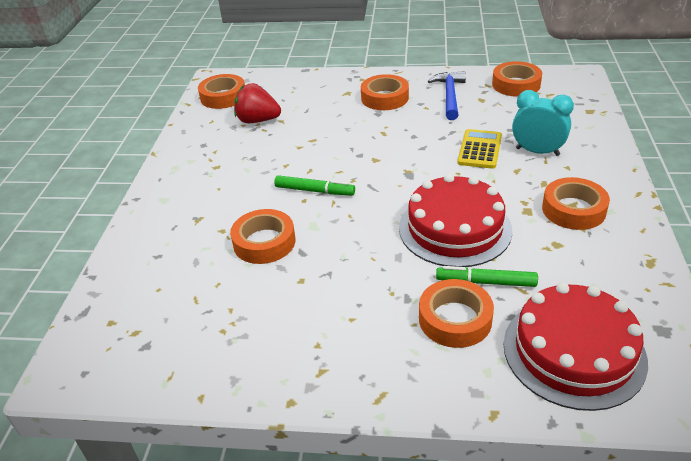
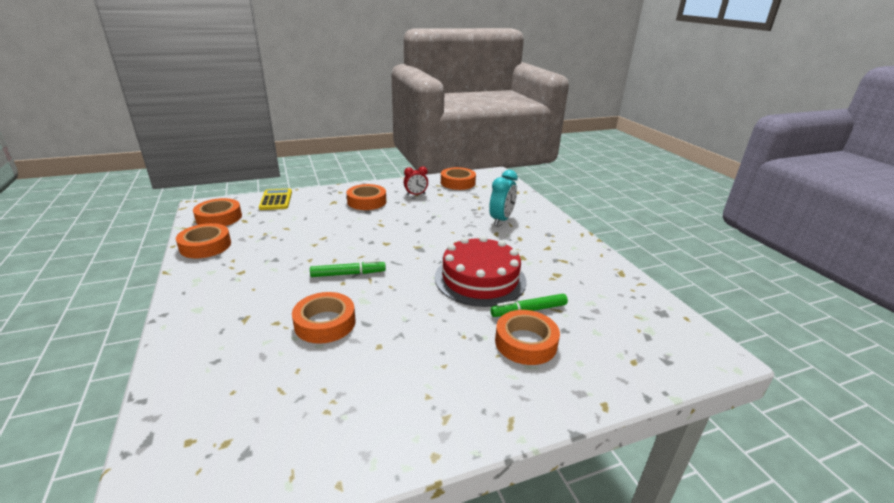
camera: 30 degrees left, 10 degrees down
(257, 120) = (263, 231): red strawberry -> none
(449, 96) = (416, 194): blue hammer -> red clock
(479, 149) = (461, 224): yellow calculator -> yellow calculator (276, 200)
(537, 151) = (501, 220): turquoise clock -> turquoise clock turned 120 degrees clockwise
(573, 209) = (551, 251): orange tape -> orange tape (205, 246)
(573, 351) = (622, 342): red cake -> none

